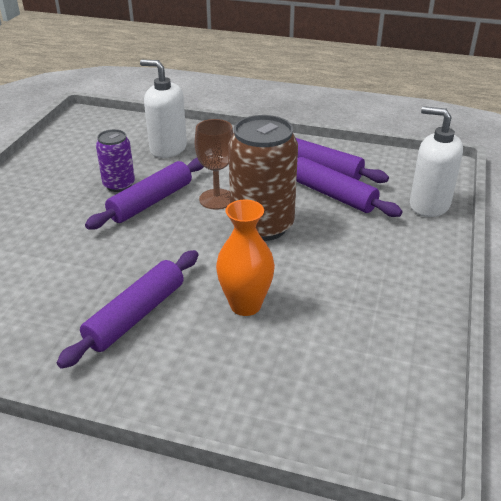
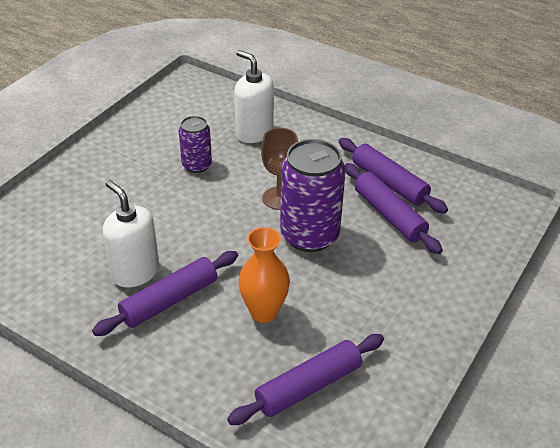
camera: 15 degrees right, 5 degrees up
(151, 202) = (219, 189): purple rolling pin -> purple rolling pin (308, 386)
(262, 226) = (309, 235): brown can -> purple can
(429, 205) = (478, 246): white soap dispenser -> white soap dispenser (135, 272)

